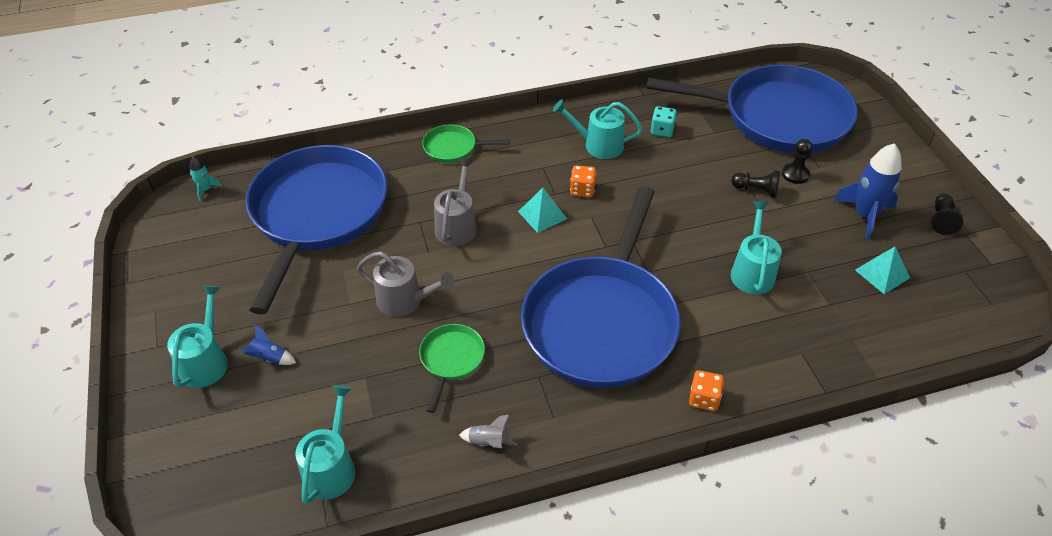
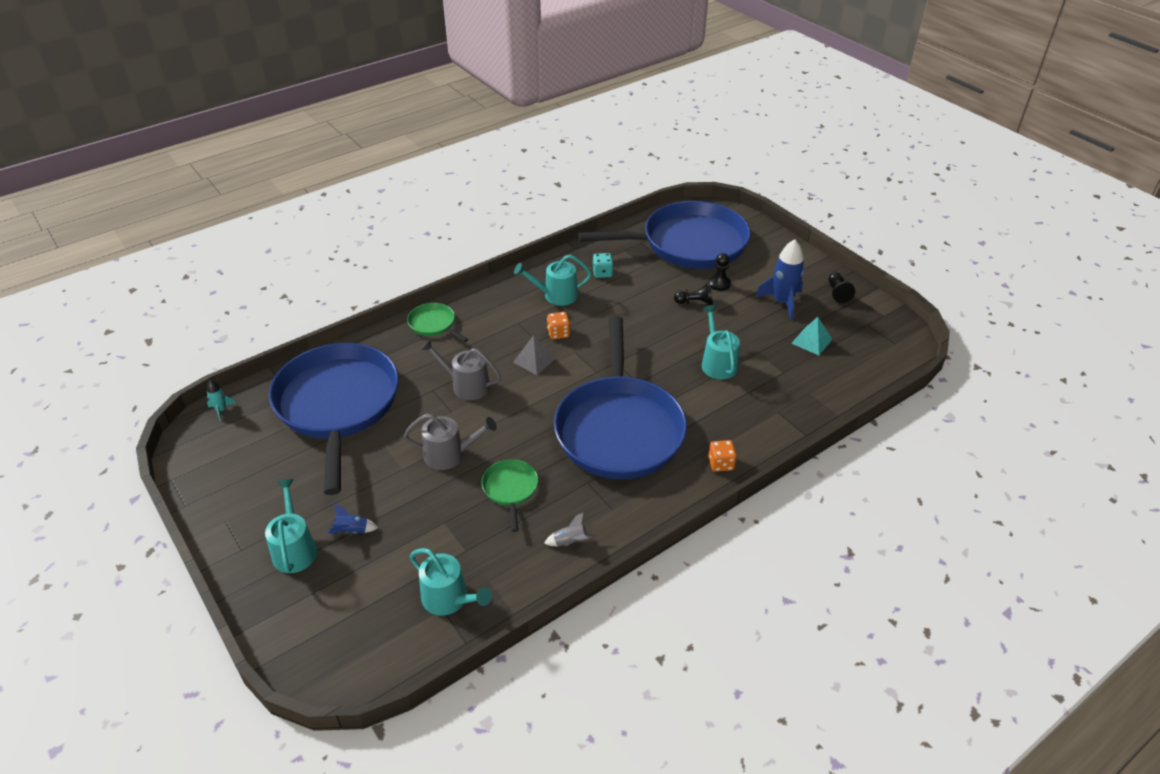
camera: 20 degrees left, 5 degrees down
(331, 468) = (449, 599): turquoise watering can -> turquoise watering can turned 135 degrees clockwise
(453, 148) = (434, 324): green pan -> green pan turned 60 degrees clockwise
(457, 226) = (466, 386): grey watering can -> grey watering can turned 60 degrees counterclockwise
(542, 215) = (534, 360): turquoise pyramid -> grey pyramid

